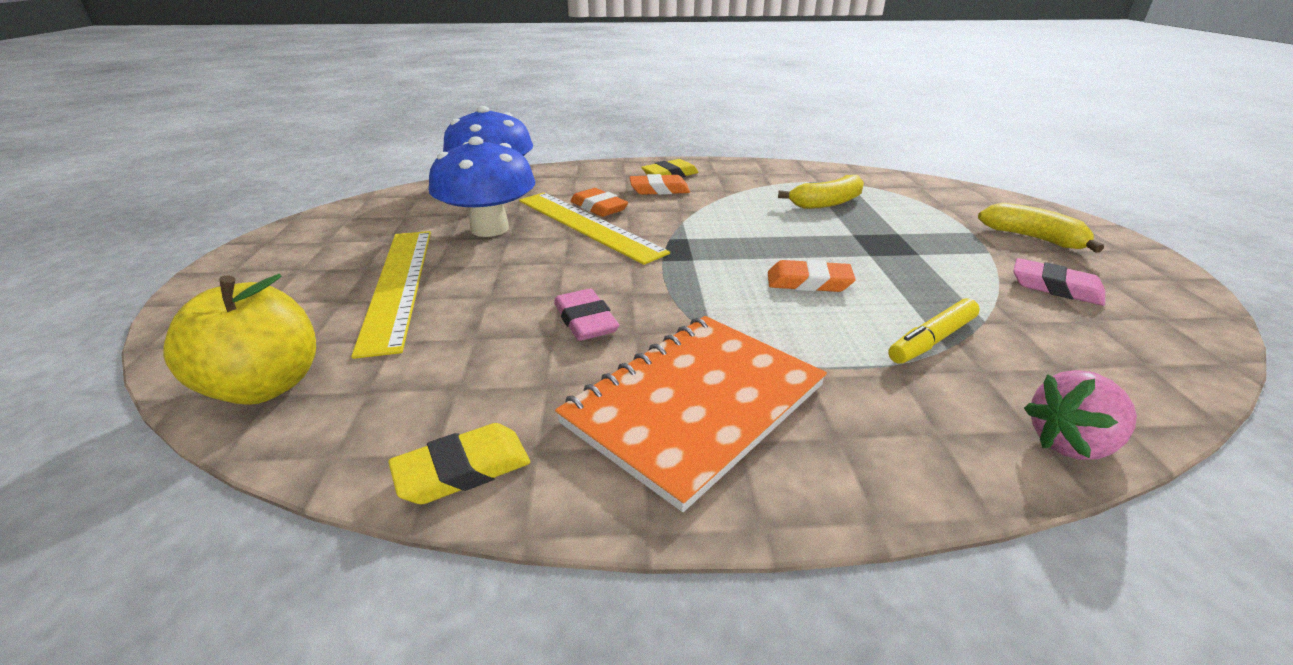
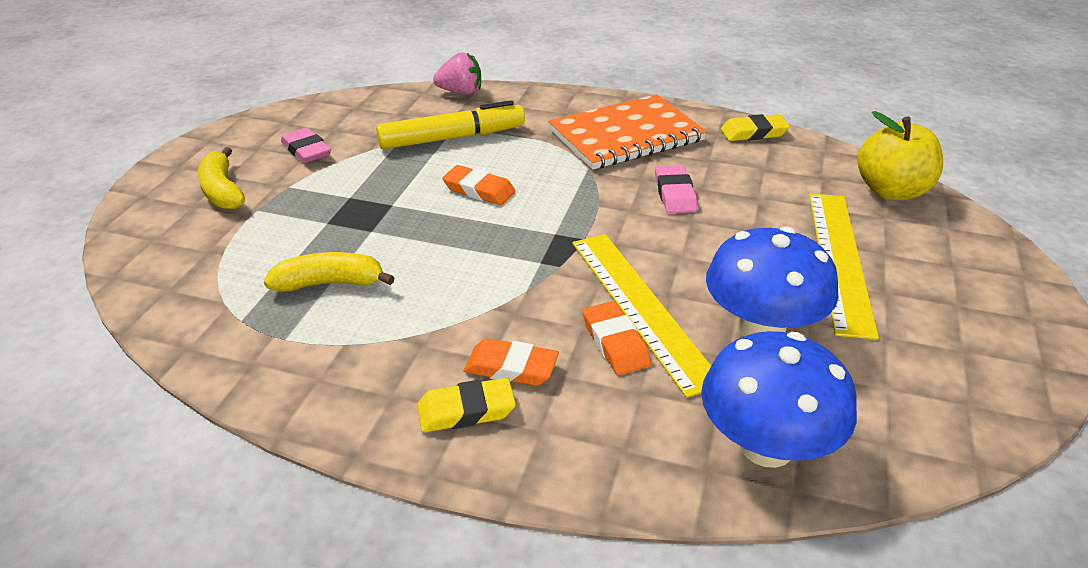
camera: 160 degrees left, 5 degrees up
(932, 340) = (452, 138): yellow marker -> yellow marker, size x1.63

